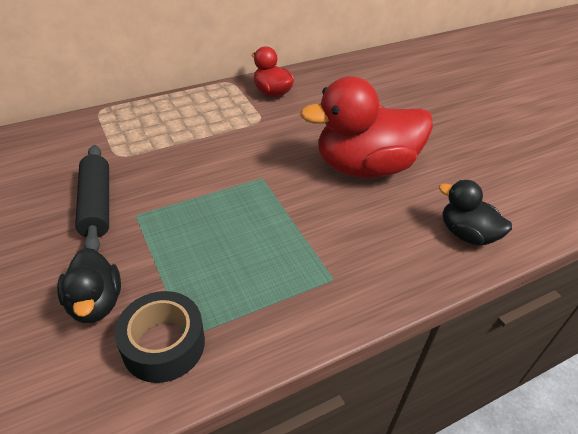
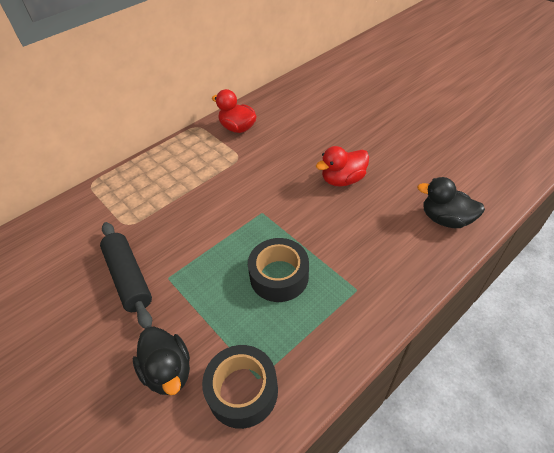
camera: 10 degrees left, 5 degrees up
(253, 243) = (279, 276): none -> black tape
(364, 167) = (342, 180): red duck -> red duck, size x0.52

